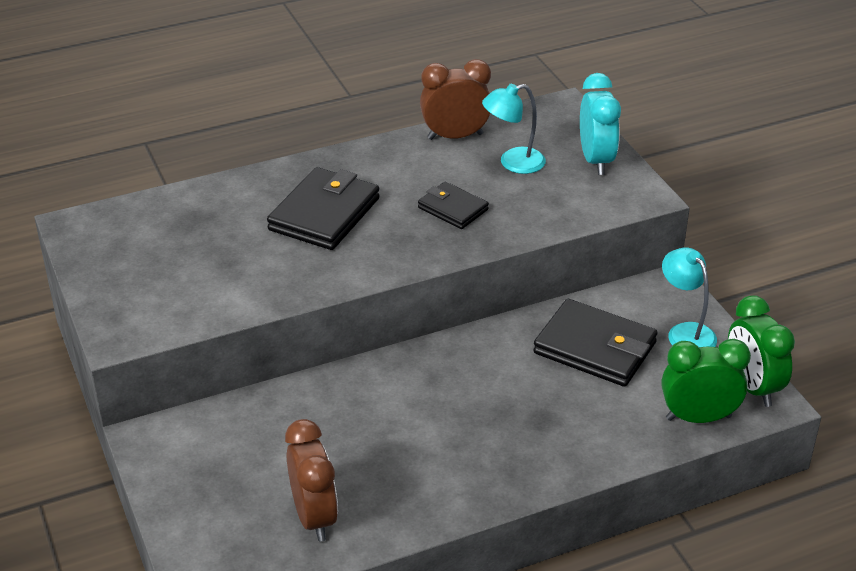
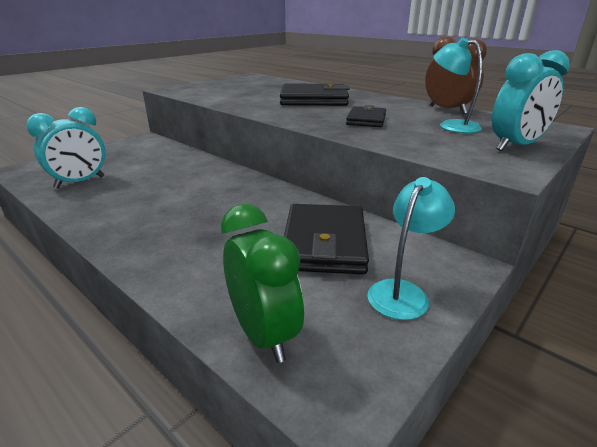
camera: 65 degrees right, 10 degrees down
(314, 517) = (80, 182): brown clock -> turquoise clock
(752, 387) = (356, 374): green clock -> none

